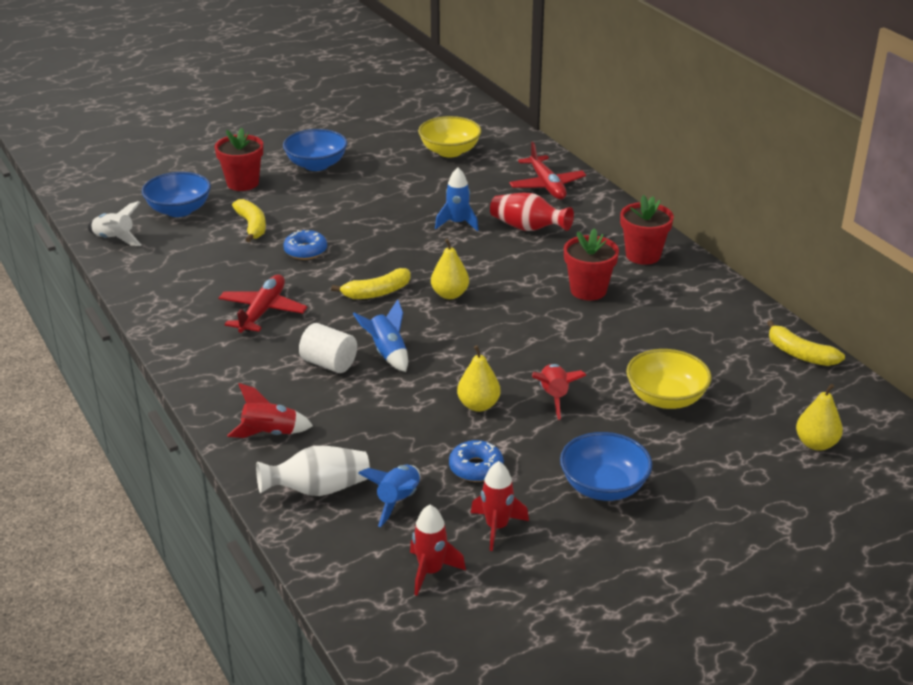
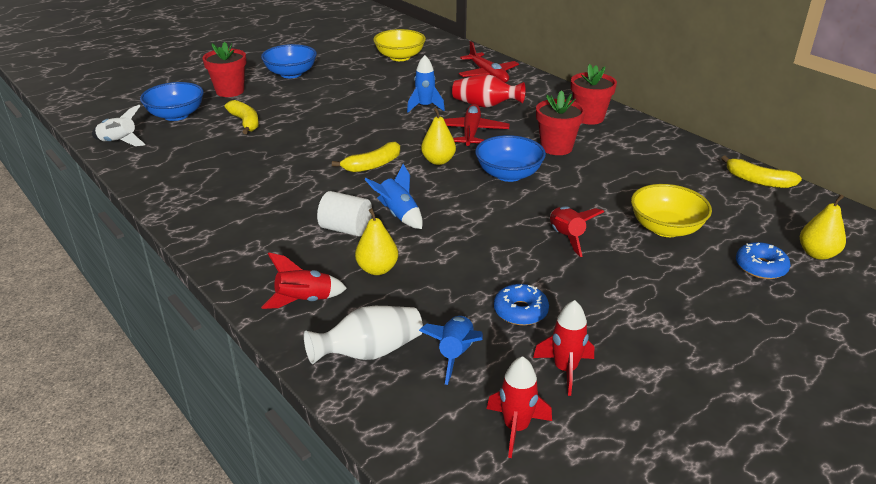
camera: 10 degrees left, 0 degrees up
(262, 312) = (271, 190): red plane -> red plane (471, 132)
(305, 251) = (298, 137): blue donut -> blue donut (760, 267)
(478, 405) = (500, 252): yellow pear -> yellow pear (377, 269)
(603, 487) = (650, 315): blue bowl -> blue bowl (509, 174)

